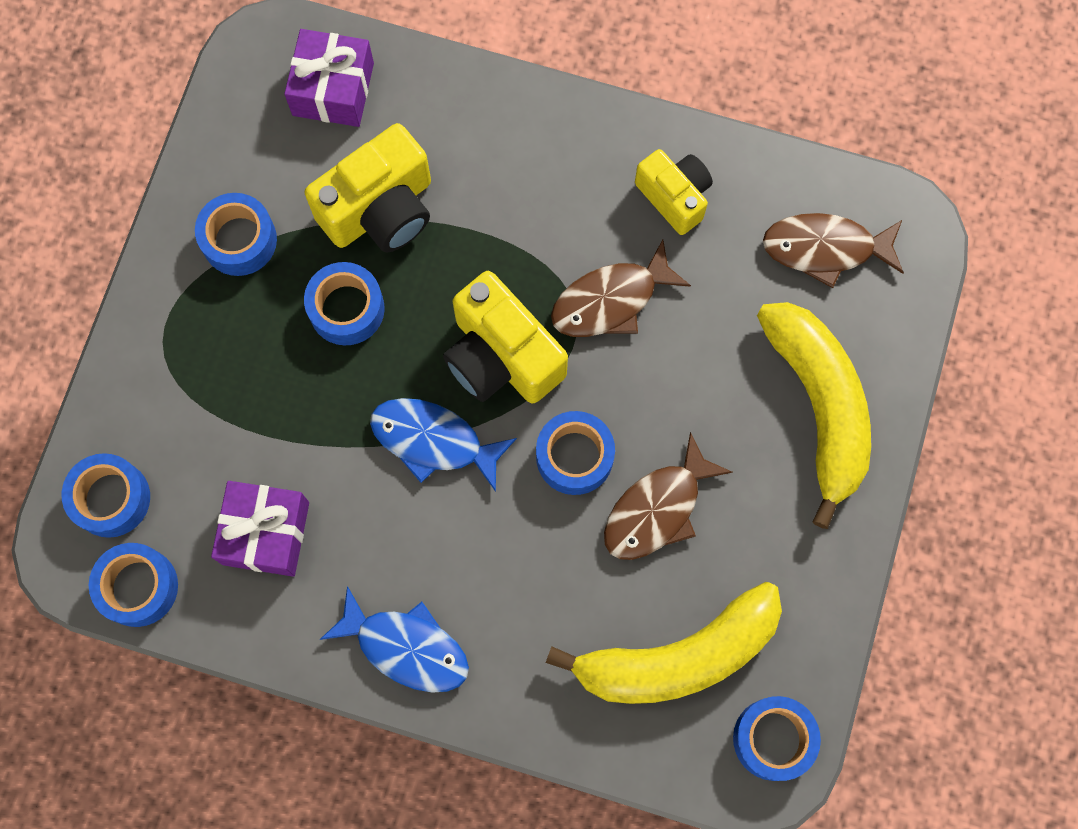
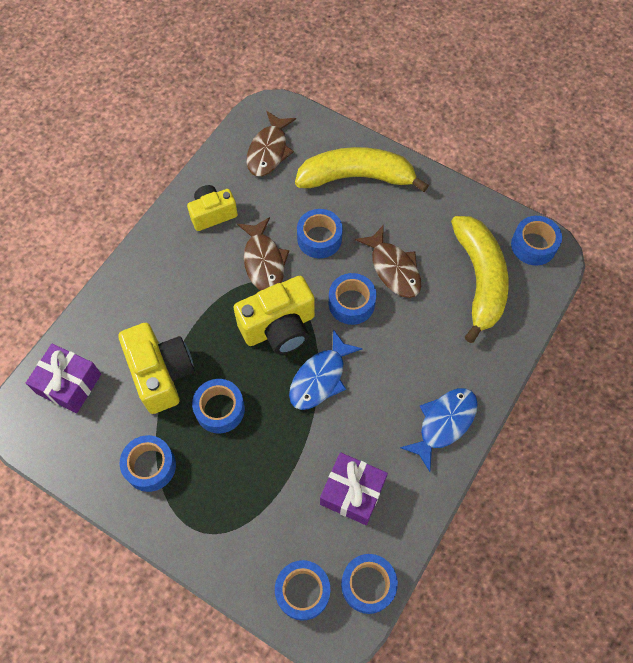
camera: 75 degrees left, 10 degrees down
(679, 376) = (319, 238): none -> blue tape

